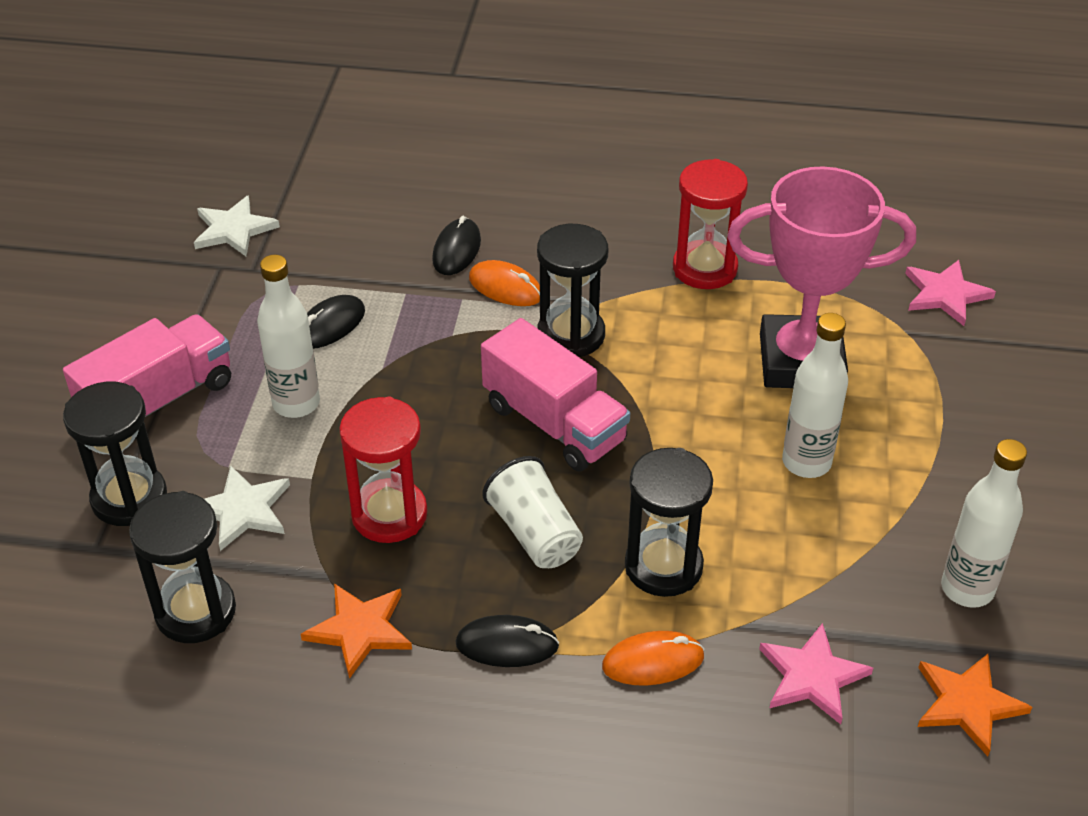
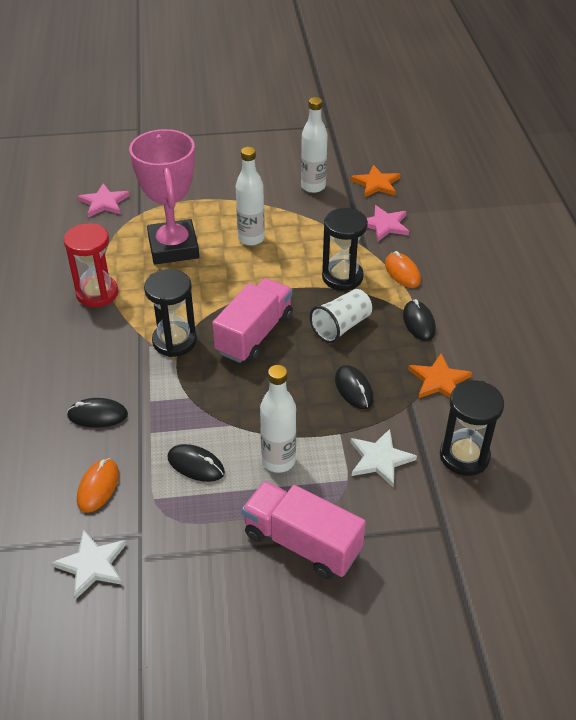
camera: 105 degrees left, 0 degrees up
(129, 498) = (396, 524): black hourglass -> none
(389, 514) = (353, 389): red hourglass -> black mouse
(505, 287) = (134, 381): orange mouse -> orange mouse (98, 487)

